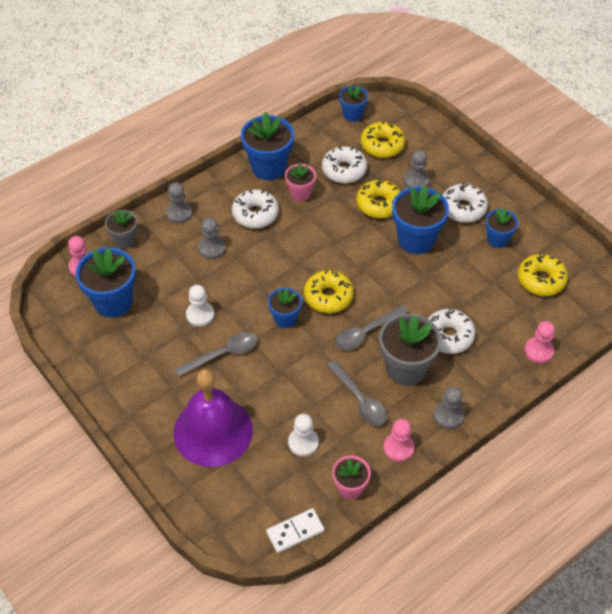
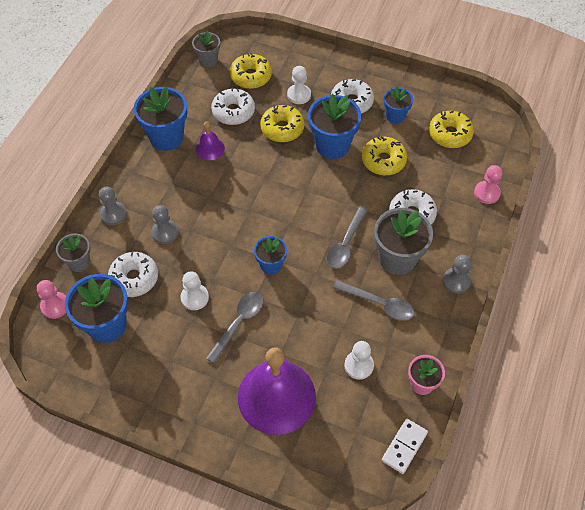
camera: 30 degrees left, 5 degrees up
(255, 214) = (183, 184): white donut -> white donut (134, 278)
(300, 194) = (210, 148): pink flower pot -> purple bell
(328, 297) = (294, 228): yellow donut -> yellow donut (383, 161)
(352, 115) = (208, 60): blue flower pot -> grey flower pot
(398, 448) = (436, 329): pink pawn -> none
(416, 181) = (299, 95): grey pawn -> white pawn

